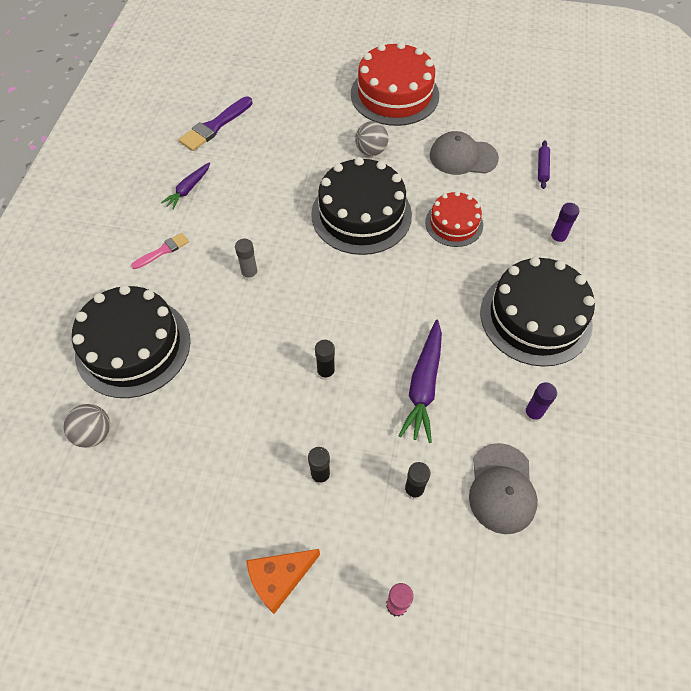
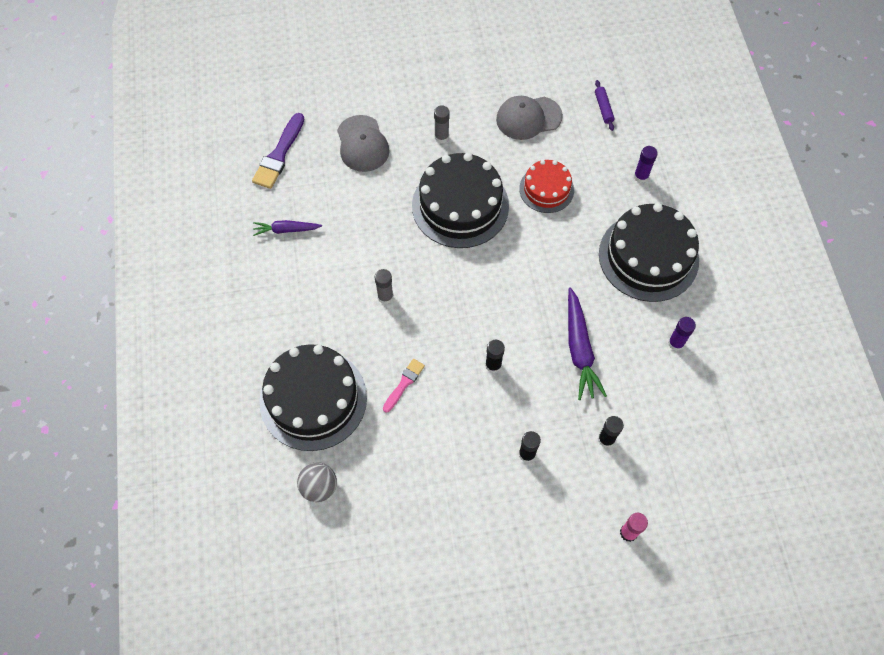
camera: 20 degrees left, 5 degrees up
(163, 251) = (293, 300): pink brush -> pink brush (404, 384)
(188, 189) = (286, 230): purple carrot -> purple carrot turned 75 degrees clockwise
(279, 579) = (530, 547): orange cheese -> none
(371, 151) = (441, 137): grey ball -> grey glue stick
(394, 94) = (438, 68): red cake -> none
(502, 488) = (673, 413): grey cap -> grey cap (362, 144)

